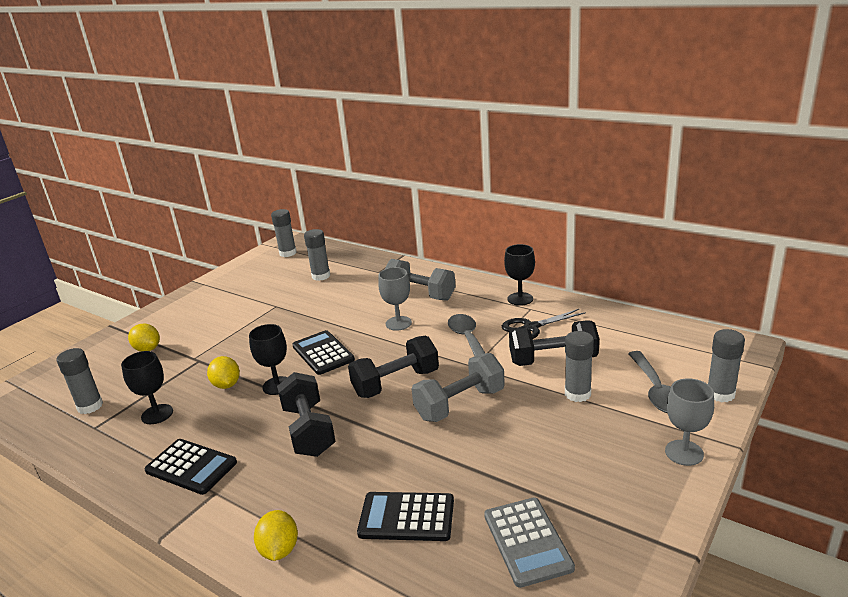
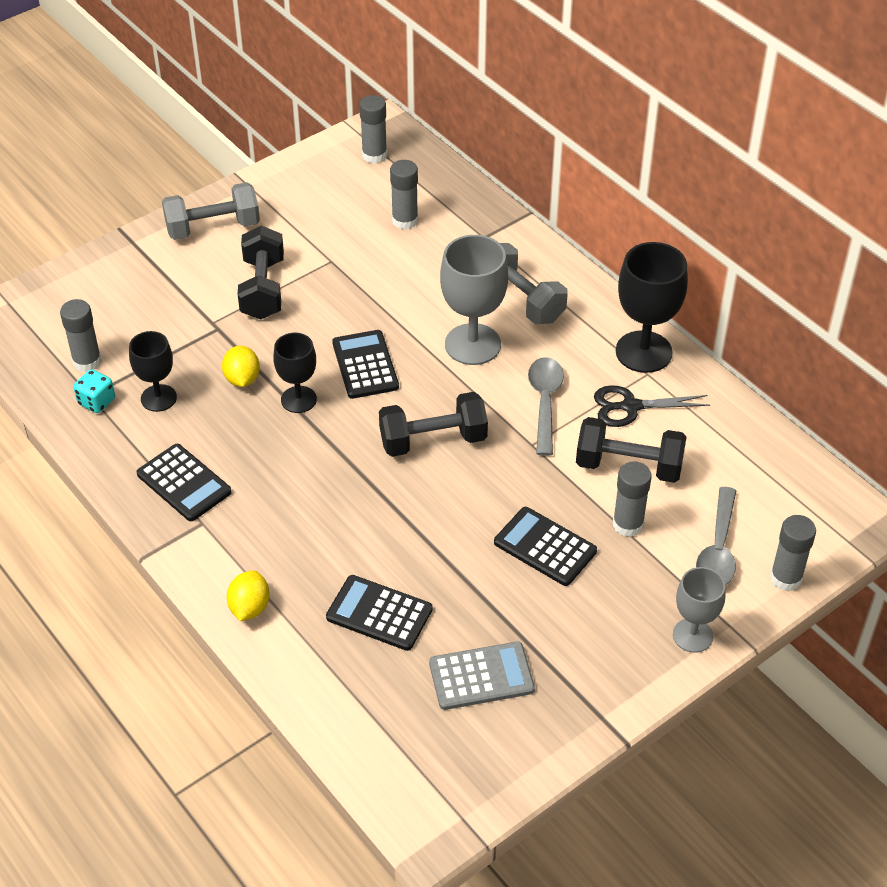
camera: 15 degrees right, 20 degrees up
(101, 430) = (96, 401): none -> turquoise dice
(147, 349) = (160, 288): yellow lemon -> none
(309, 430) = (316, 476): black dumbbell -> black dumbbell (263, 289)
(398, 323) = (472, 344): grey goblet -> grey goblet, size x1.62
(460, 404) = (491, 495): grey dumbbell -> grey dumbbell (213, 227)
(520, 299) = (643, 352): black goblet -> black goblet, size x1.62
(523, 426) = (545, 547): none -> black calculator
(527, 541) = (481, 676): grey calculator -> grey calculator turned 105 degrees counterclockwise

